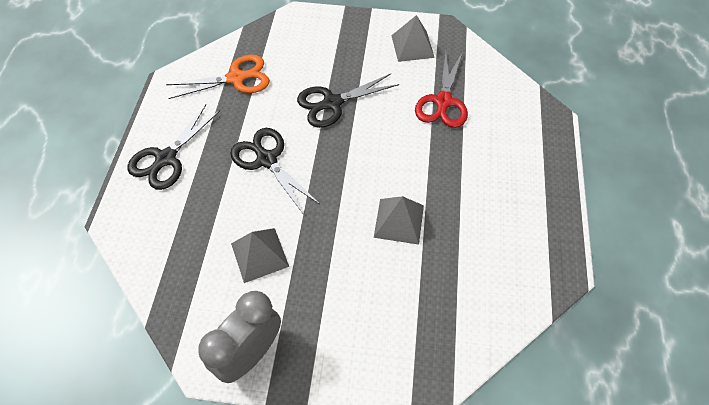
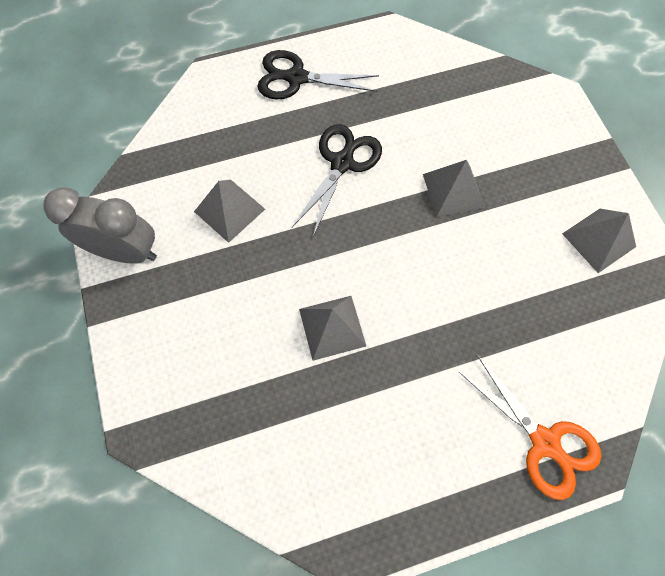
camera: 65 degrees right, 10 degrees up
(236, 78) = (429, 85): orange scissors -> orange scissors (544, 442)
(332, 103) = (453, 190): black scissors -> grey pyramid
(443, 101) = (531, 311): red scissors -> none

